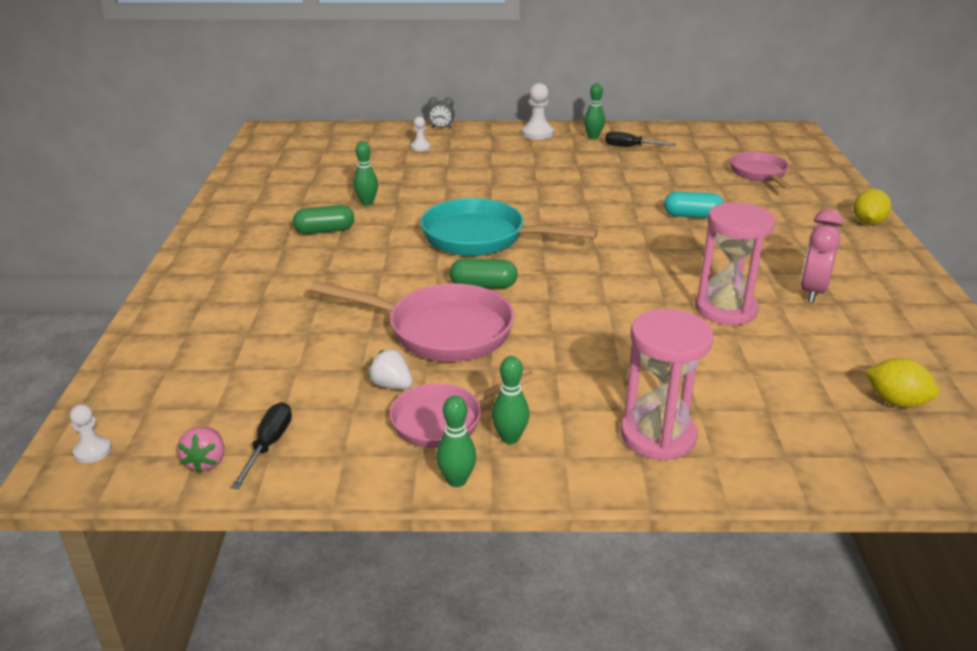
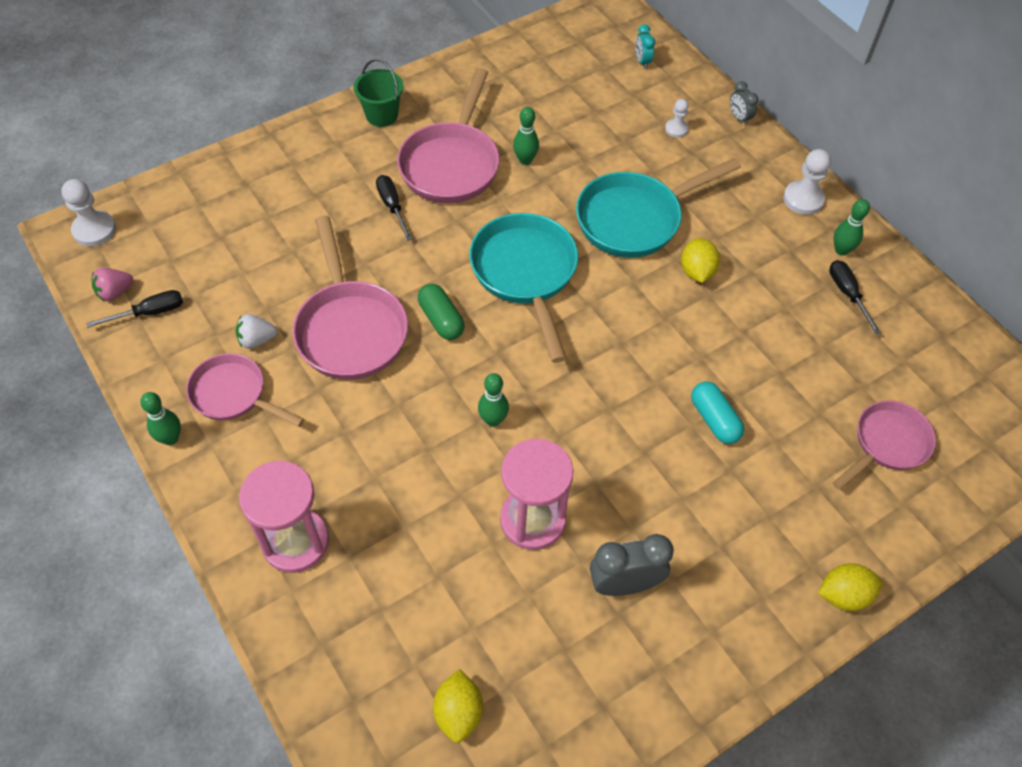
camera: 55 degrees right, 25 degrees up
(92, 451) = (94, 230): white pawn -> white pawn, size x1.66
(220, 242) = (381, 115): none -> green bucket
(325, 231) = (452, 164): green capsule -> pink pan
(330, 269) = (392, 206): none -> black screwdriver
(340, 137) = (642, 61): none -> turquoise clock
(392, 385) = (257, 340): white strawberry -> white strawberry turned 105 degrees counterclockwise
(483, 185) = (635, 219): none -> turquoise pan
(510, 438) = (236, 446): green bowling pin -> green bowling pin (493, 420)
(557, 181) = (696, 272): none -> yellow lemon
(812, 291) = (624, 584): pink clock -> grey clock

